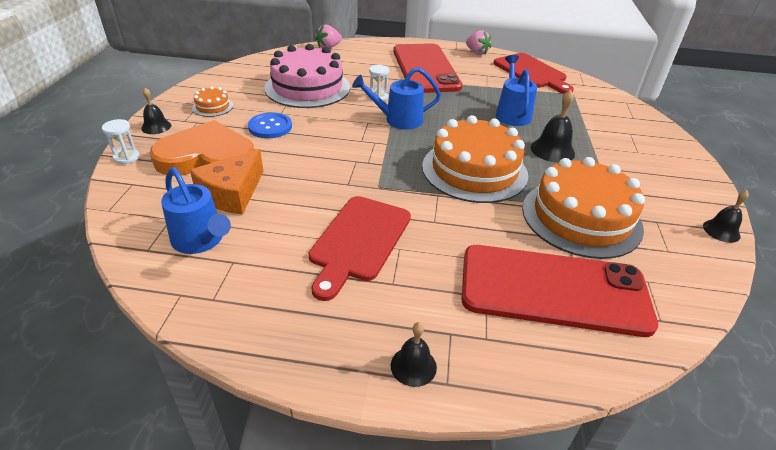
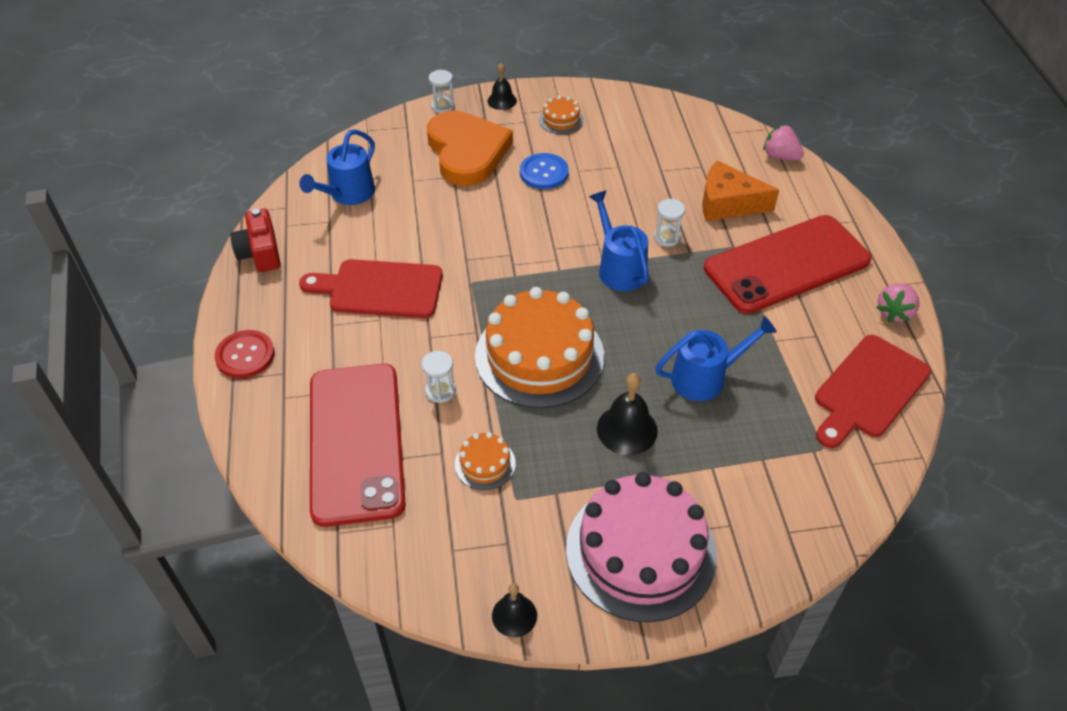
camera: 75 degrees right, 10 degrees up
(232, 193) = (417, 188): orange cheese -> orange cheese (728, 203)
(245, 329) = (260, 253): none -> red camera
(307, 87) = (650, 172): pink cake -> pink cake (641, 551)
(413, 366) = (245, 355): black bell -> red button
(500, 226) = (440, 391): none -> white hourglass
(581, 217) = (485, 464): orange cake -> orange cake, size x0.43

